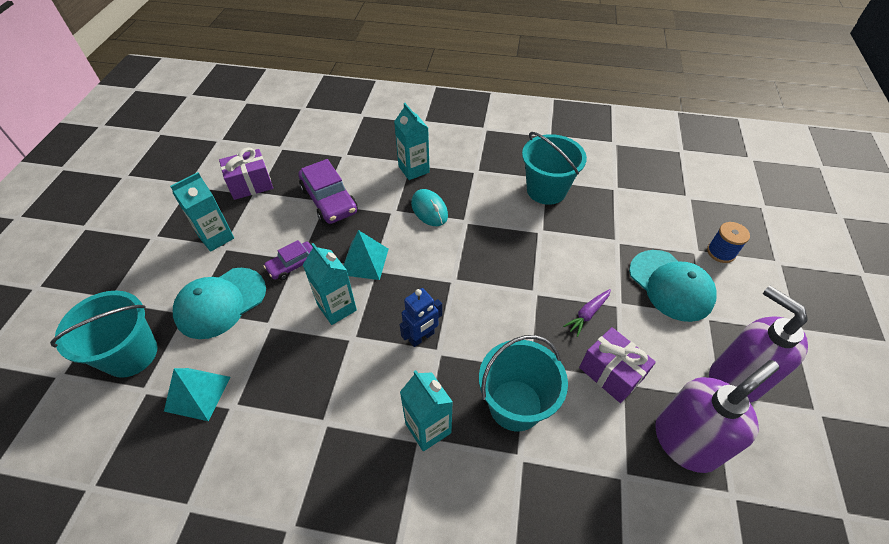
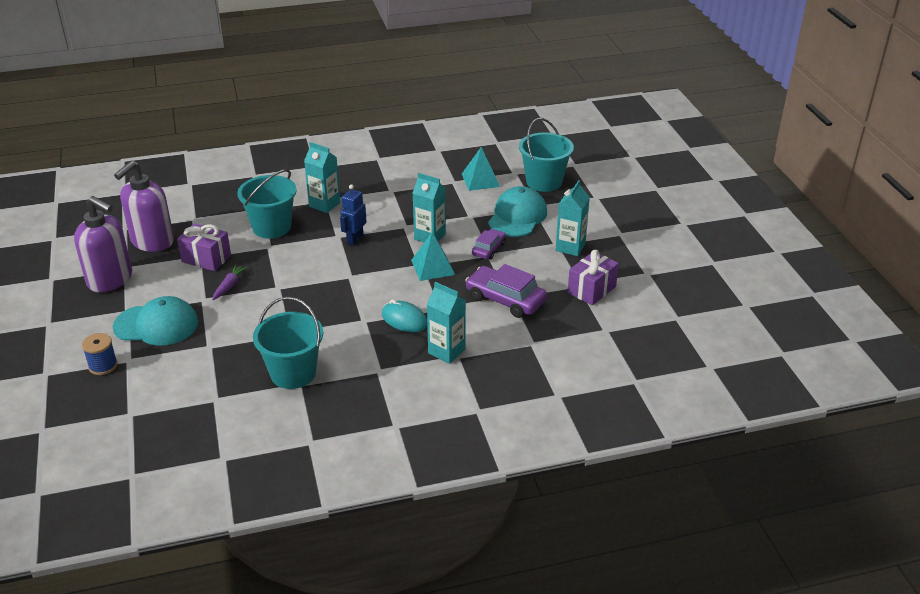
camera: 155 degrees right, 15 degrees down
(671, 285) = (156, 325): turquoise cap -> turquoise cap turned 150 degrees clockwise

